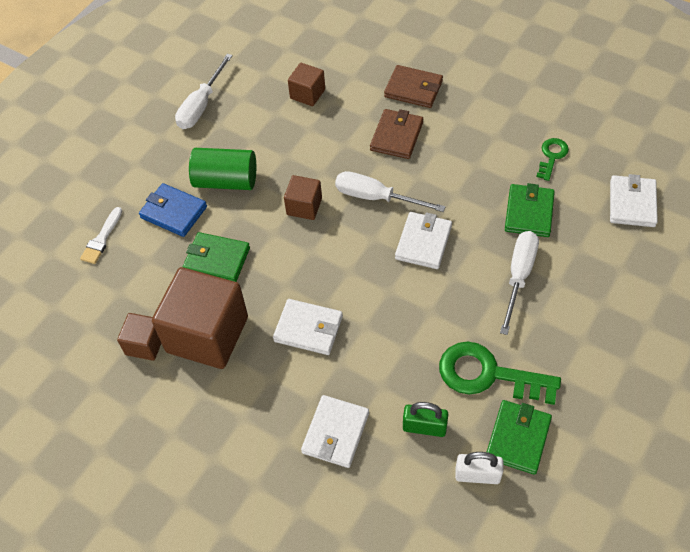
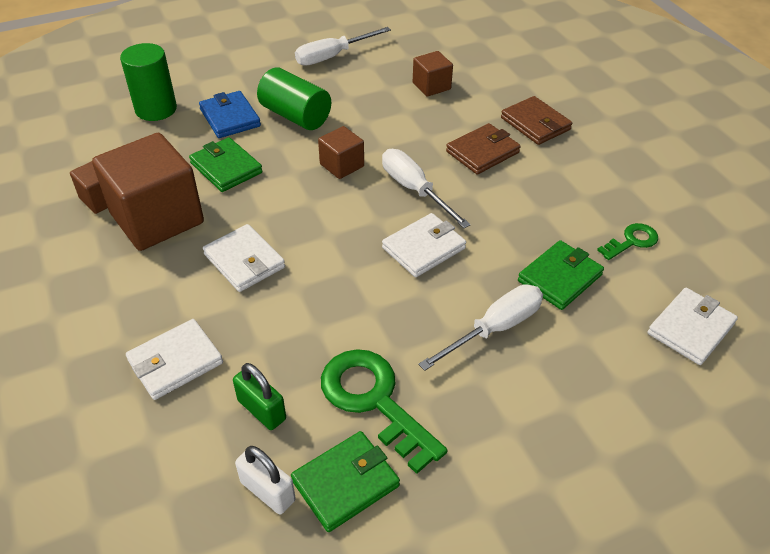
camera: 30 degrees right, 10 degrees down
(102, 239) = (156, 109): white brush -> green cylinder

